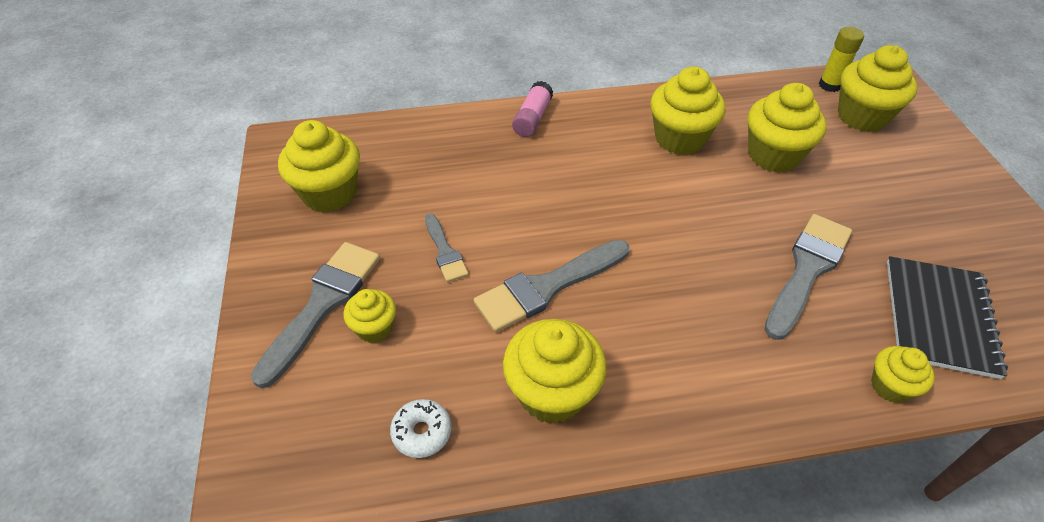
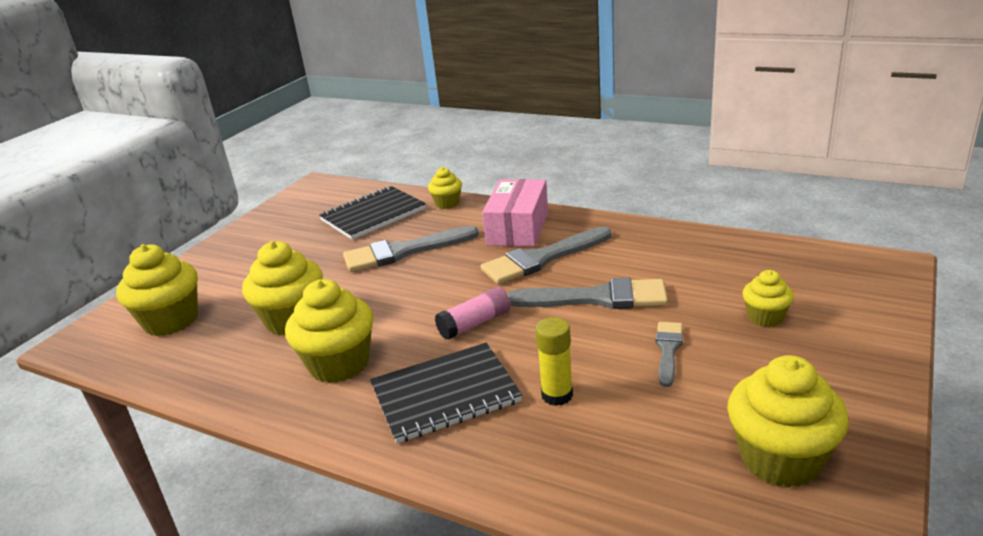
camera: 140 degrees left, 20 degrees down
(322, 304) = (813, 348): grey brush -> grey brush (542, 259)
(422, 432) = (750, 257): white donut -> none
(532, 118) = (450, 454): pink glue stick -> pink glue stick (475, 323)
(552, 392) = (645, 250): yellow cupcake -> none
(578, 149) = (445, 394): none -> black notebook
(738, 370) = (517, 228): none -> pink box
(829, 85) = (129, 357): yellow glue stick -> yellow glue stick (557, 395)

